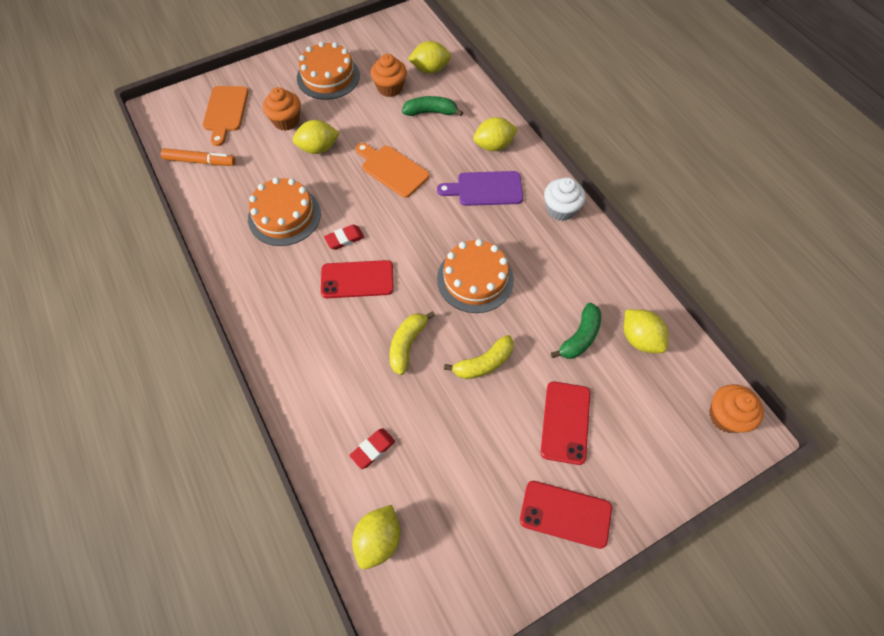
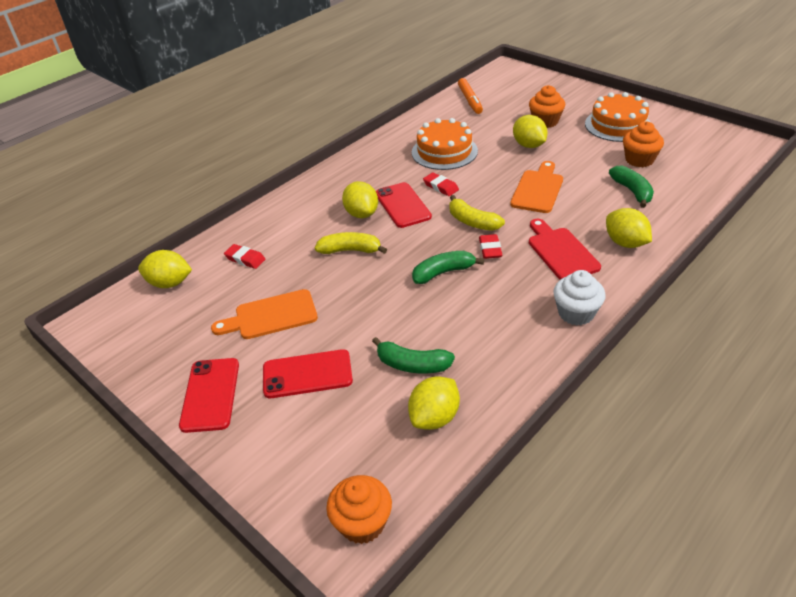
camera: 75 degrees right, 20 degrees down
(225, 112) = (529, 93): orange cutting board -> orange cutting board (271, 316)
(430, 69) = (691, 175): yellow lemon -> yellow lemon (361, 214)
(459, 234) = (490, 249): none -> red eraser
(475, 279) = (443, 272): orange cake -> green banana
(484, 363) = (351, 301): yellow banana -> yellow banana (472, 222)
(485, 189) = (561, 252): purple cutting board -> red cutting board

